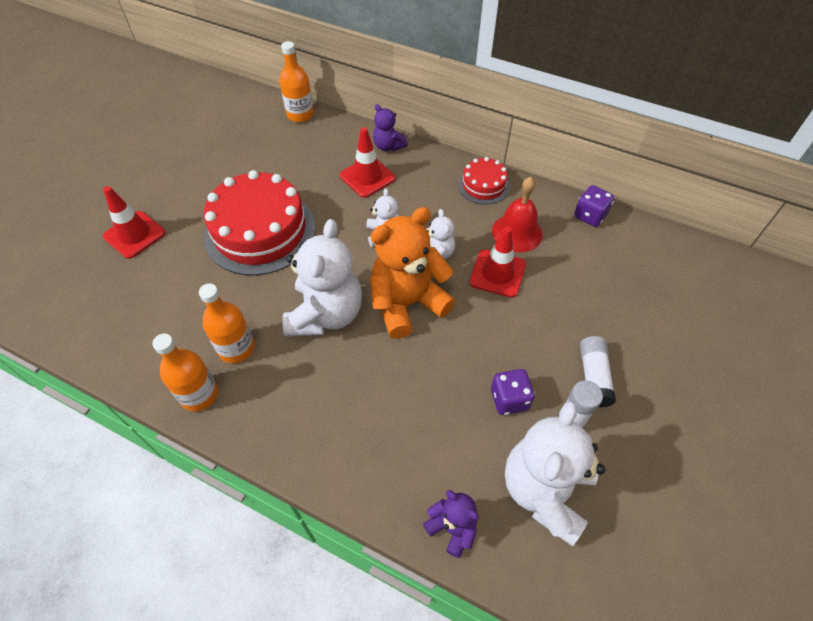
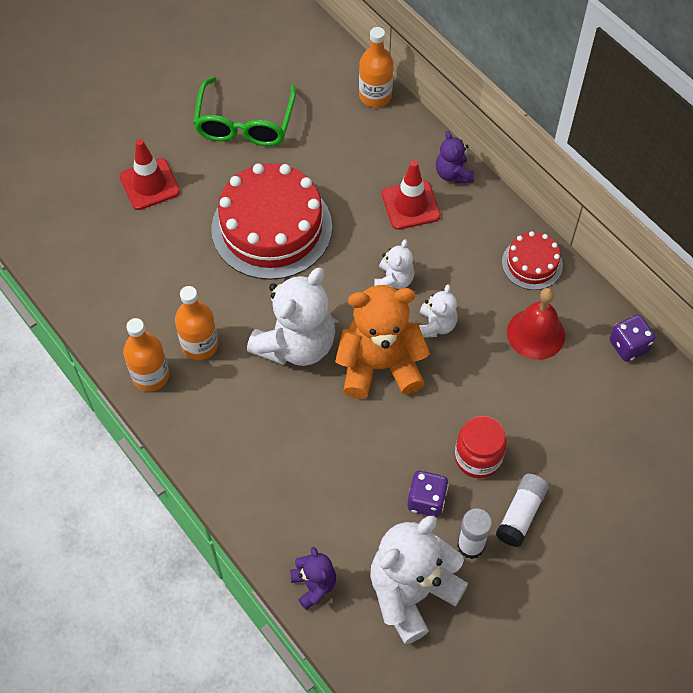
camera: 25 degrees right, 5 degrees up
(202, 164) = (245, 123): none -> green glasses
(497, 273) = (488, 371): red traffic cone -> none
(530, 345) = (478, 457): none -> red jar

